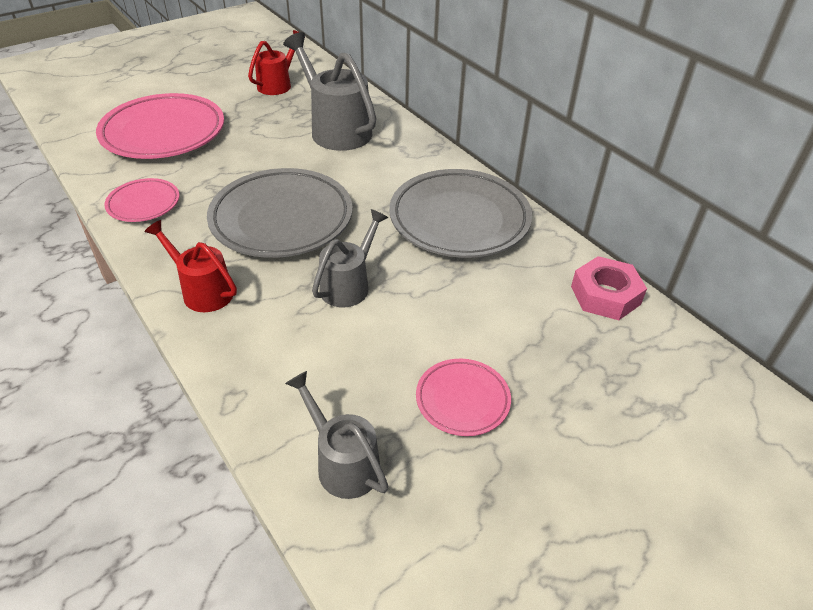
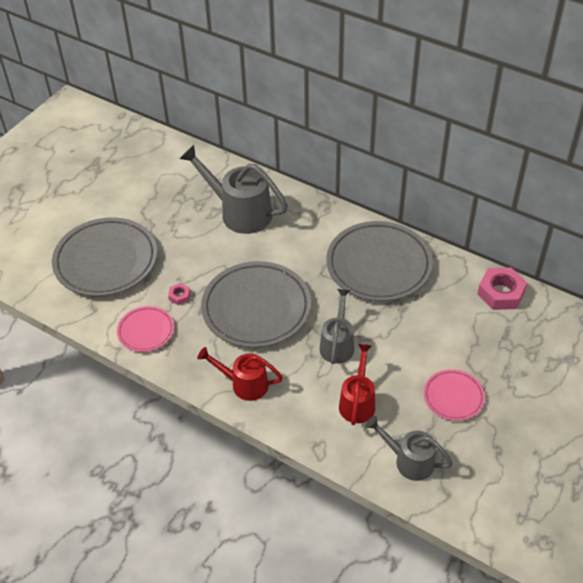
camera: 20 degrees left, 5 degrees up
(163, 133) = (106, 261): pink plate -> grey plate
(208, 183) = (179, 296): none -> pink nut
(278, 84) = (160, 180): red watering can -> red watering can (358, 401)

